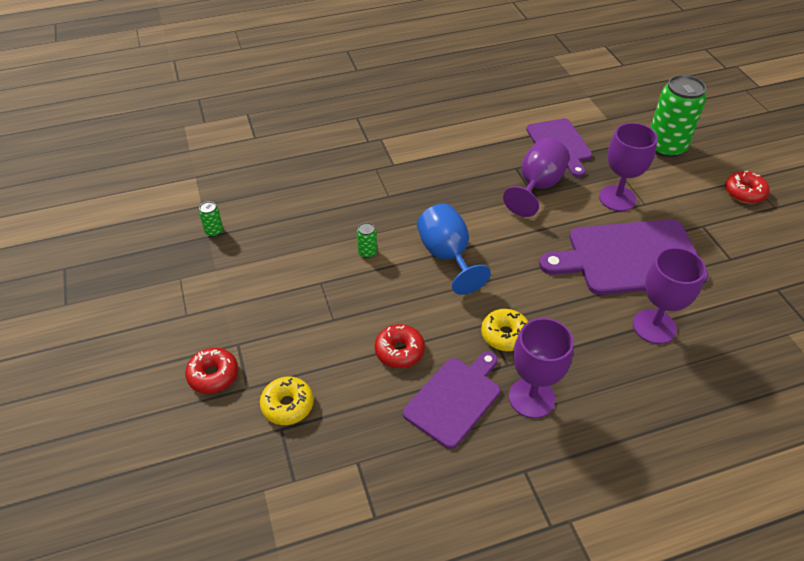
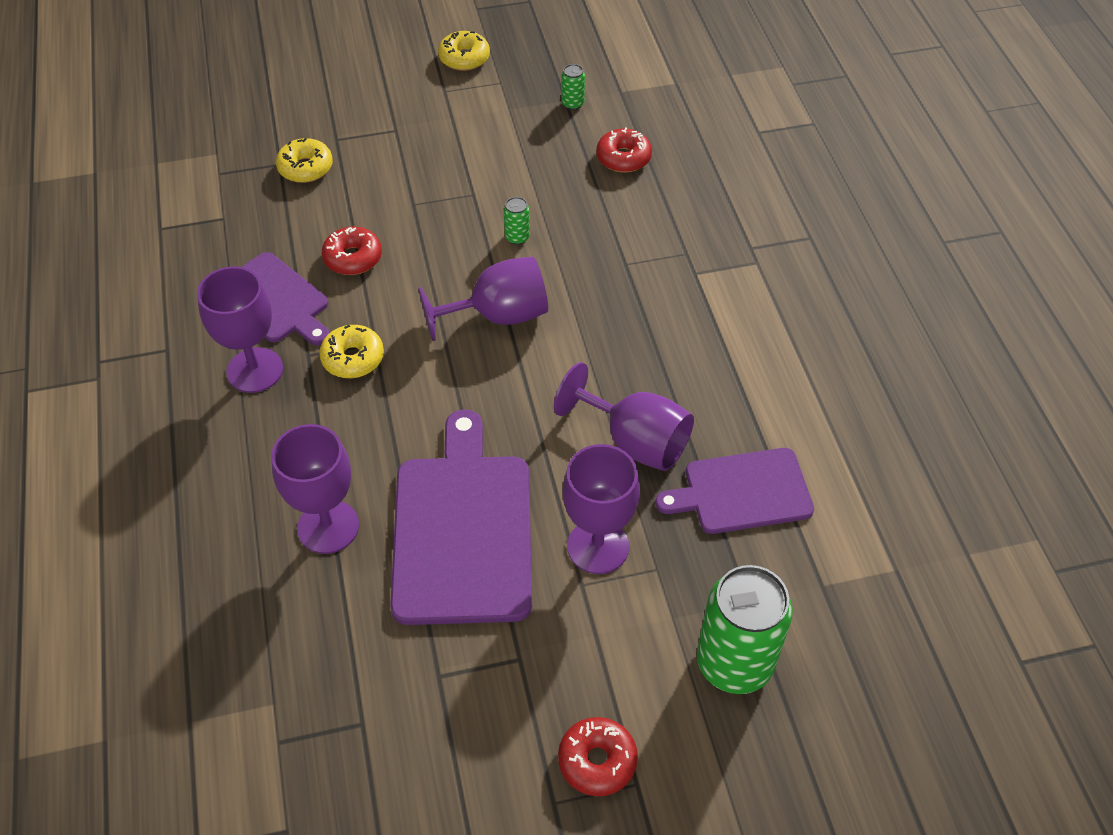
camera: 95 degrees right, 5 degrees up
(141, 305) = (464, 58): none -> yellow donut
(213, 375) = (358, 114): red donut -> red donut (623, 158)
(447, 256) = (499, 316): blue goblet -> purple goblet

